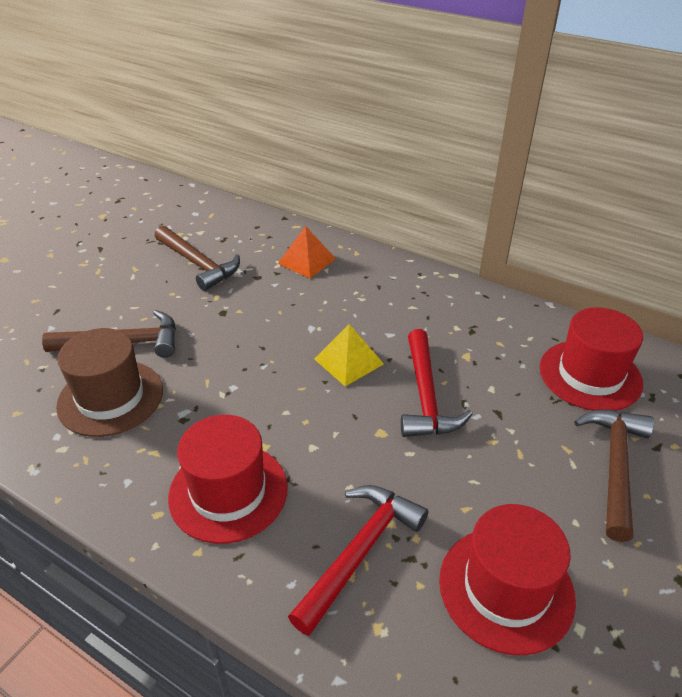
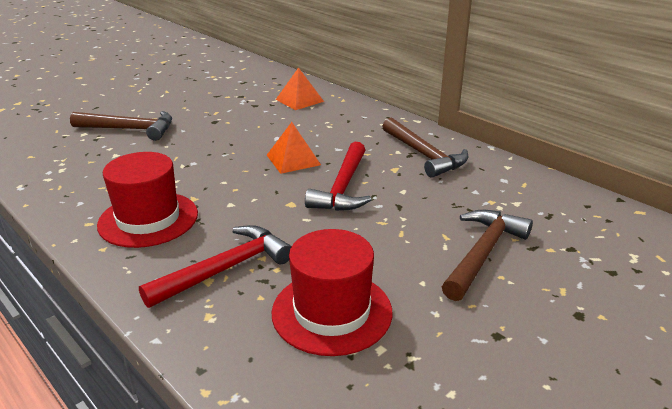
camera: 15 degrees right, 10 degrees down
(110, 397) = (100, 157): brown hat -> none
(198, 264) = (215, 93): brown hammer -> brown hammer (424, 155)
(348, 361) = (293, 160): yellow pyramid -> orange pyramid
(590, 375) = (498, 194): red hat -> none

